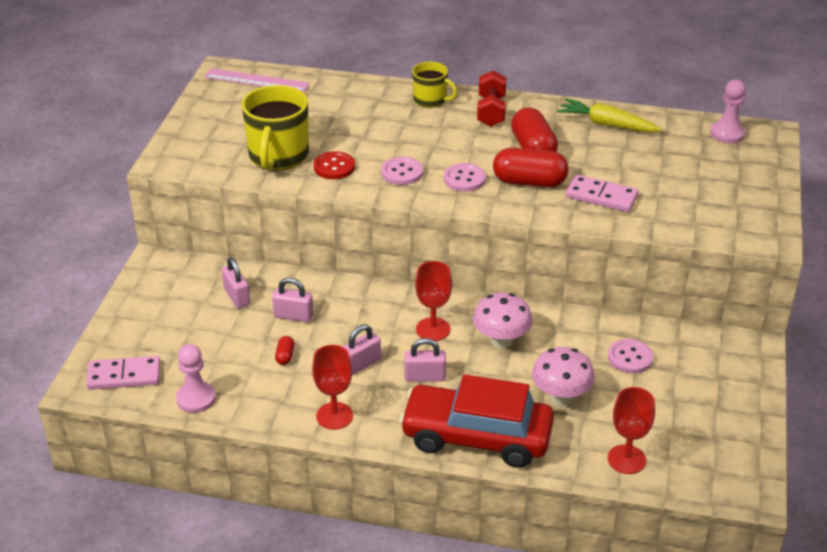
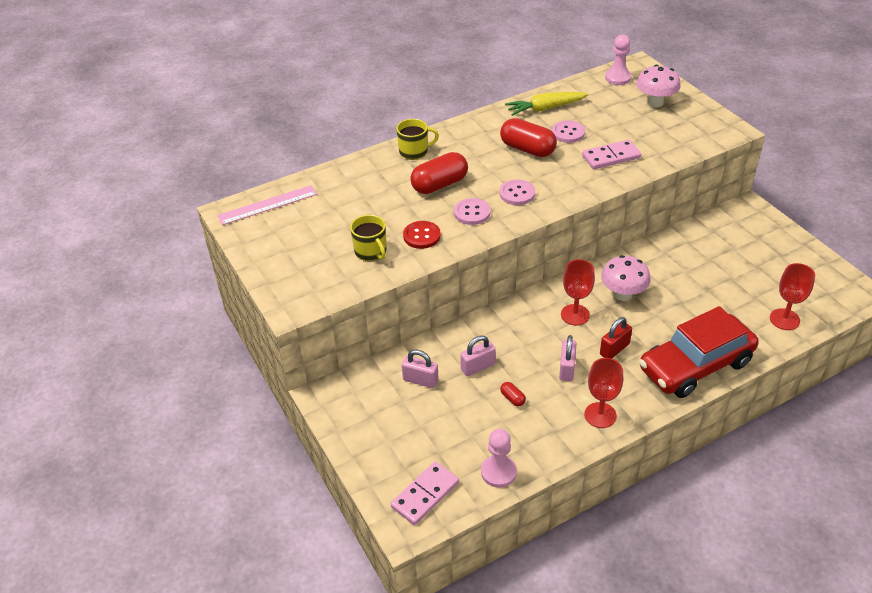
camera: 40 degrees left, 5 degrees up
(278, 156) = (371, 252): yellow mug -> yellow mug, size x0.58
(424, 377) = (614, 349): pink padlock -> red padlock
(491, 111) = (464, 138): red dumbbell -> none
(529, 182) = (558, 172): red capsule -> red capsule (439, 185)
(560, 397) = (702, 307): pink mushroom -> pink mushroom (655, 103)
(630, 358) = (702, 256): pink button -> pink button (568, 133)

